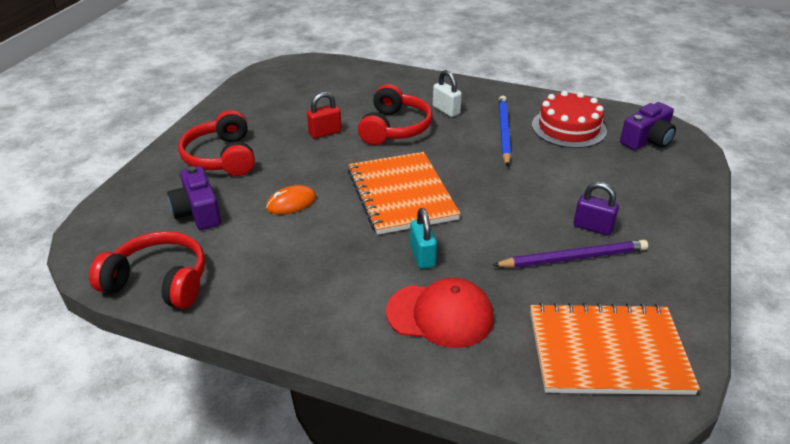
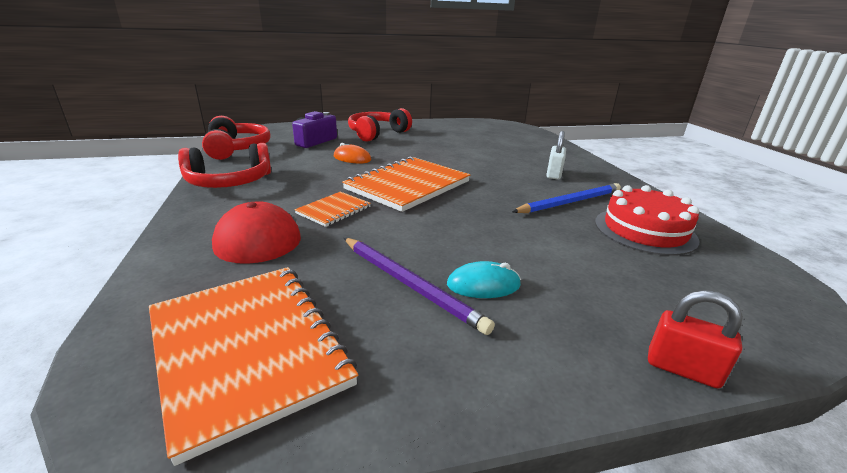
camera: 55 degrees right, 10 degrees down
(325, 133) = (448, 148): red padlock -> red padlock (682, 369)
(394, 128) = (492, 164): red headphones -> red headphones (229, 182)
(422, 256) = (333, 210): turquoise padlock -> orange notebook
(593, 227) = (483, 285): purple padlock -> turquoise mouse
(647, 140) = (731, 286): purple camera -> none

